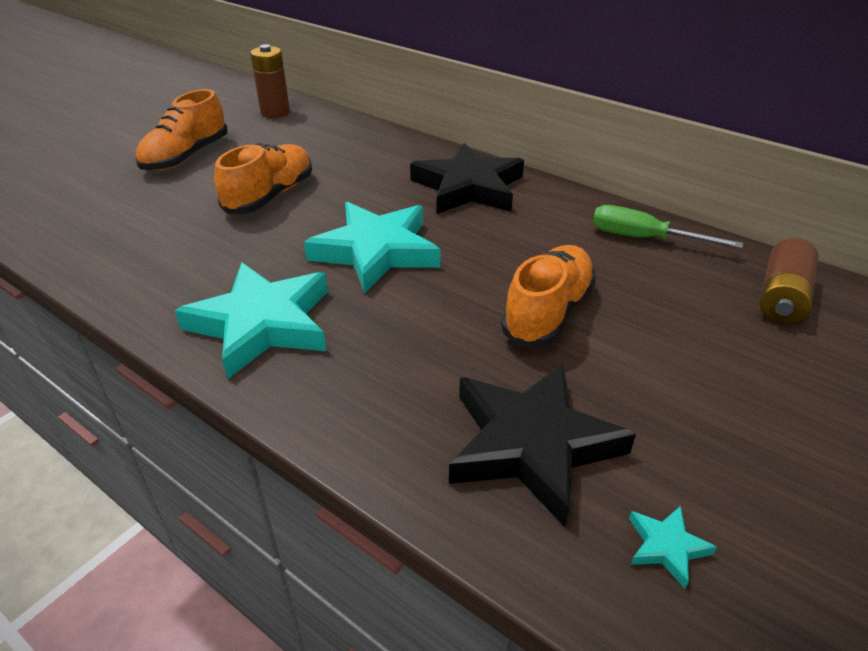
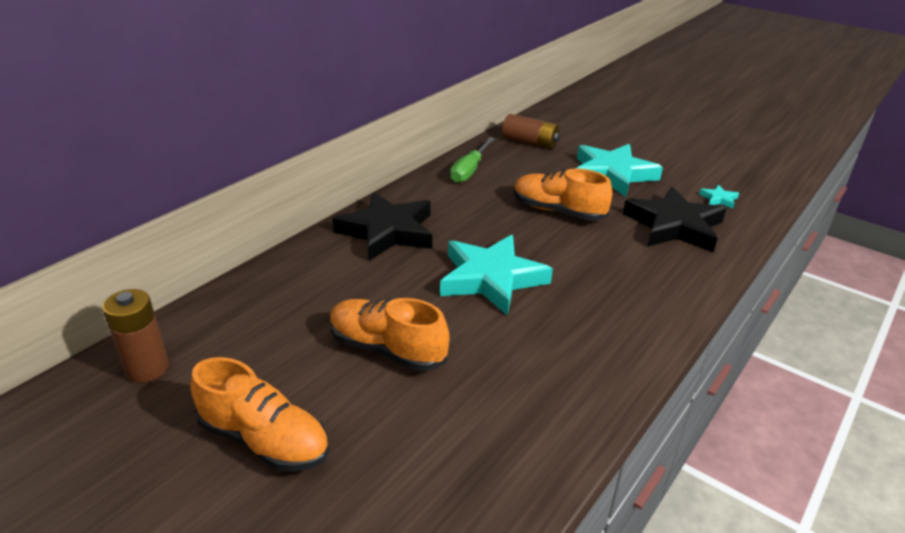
camera: 90 degrees left, 5 degrees down
(262, 324) = (600, 332): turquoise star -> turquoise star (612, 174)

